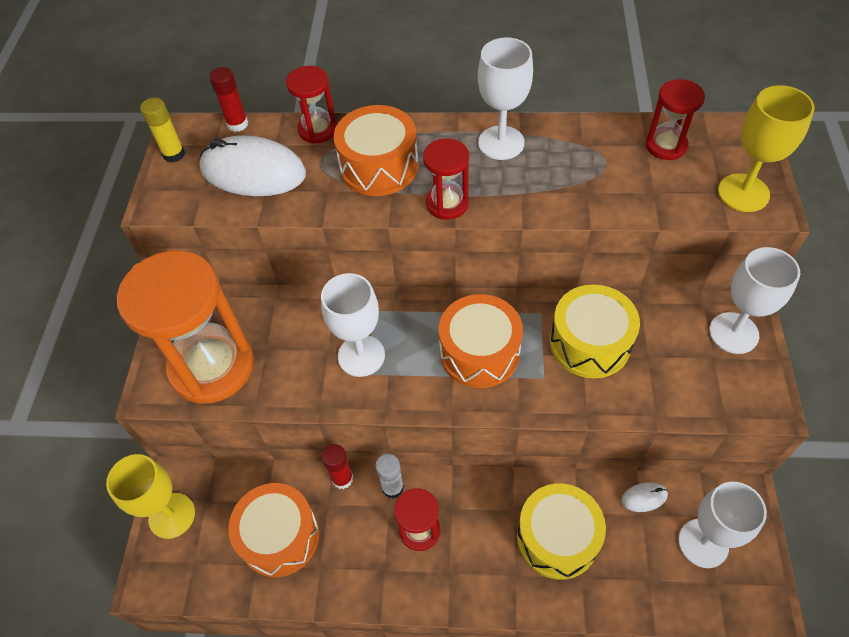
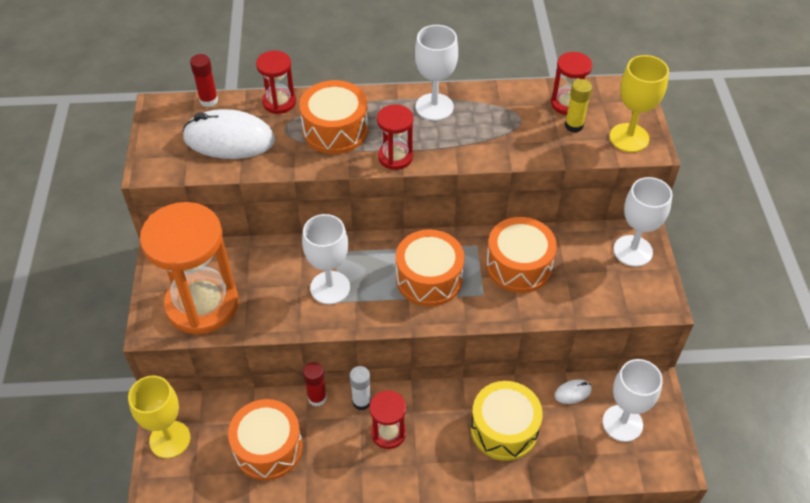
camera: 10 degrees left, 5 degrees down
(174, 154) = (157, 128): yellow glue stick -> yellow glue stick (574, 126)
(590, 343) = (518, 265): yellow drum -> orange drum

